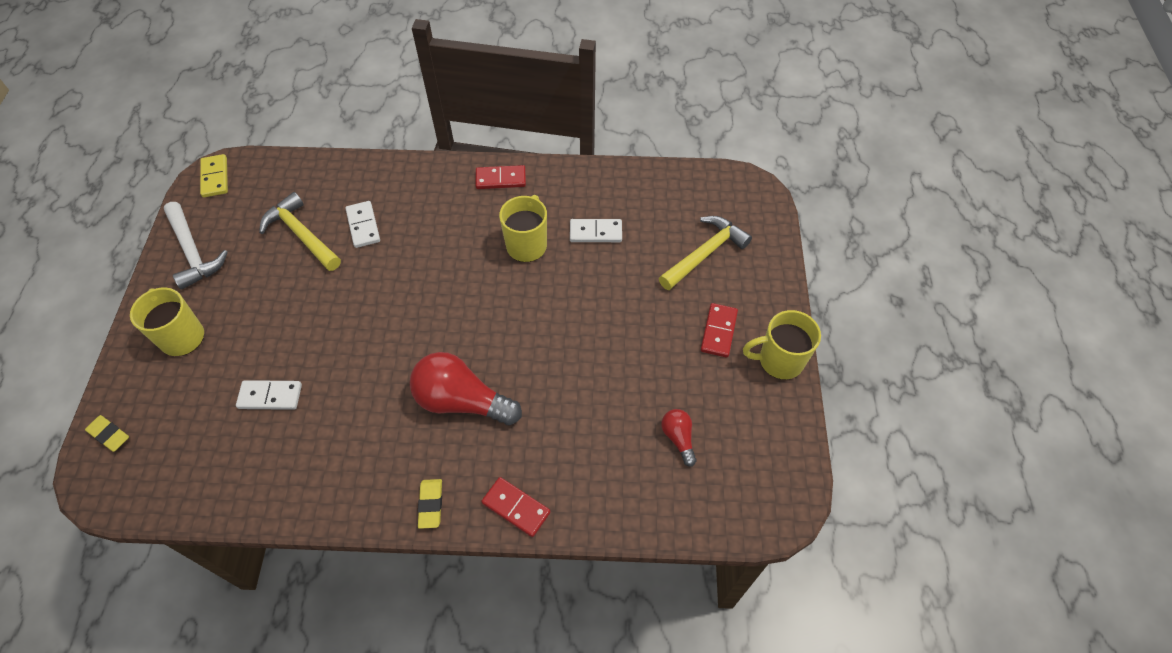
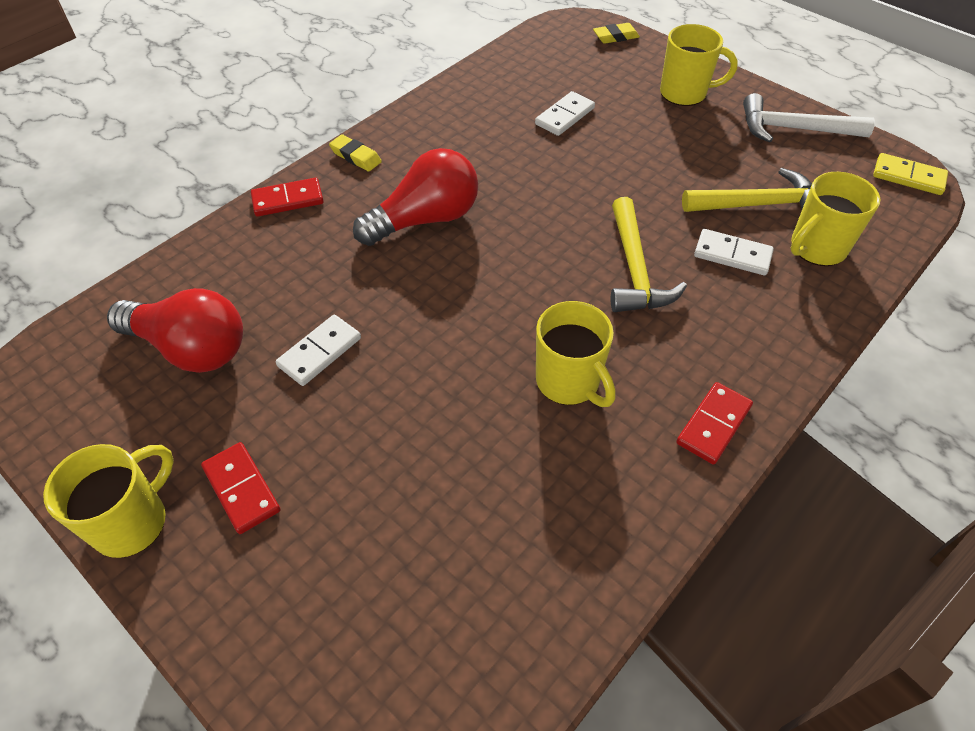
camera: 130 degrees right, 5 degrees down
(326, 192) = (816, 248): none -> yellow mug
(595, 232) = (521, 470): white domino -> white domino (320, 352)
(678, 438) = (190, 348): red light bulb -> red light bulb, size x2.01
(705, 253) = (357, 579): yellow hammer -> yellow hammer (635, 269)

